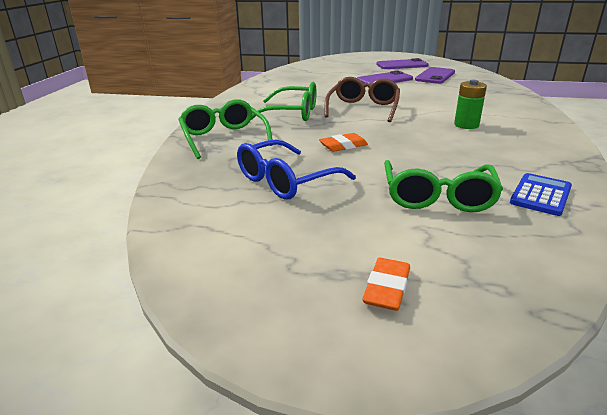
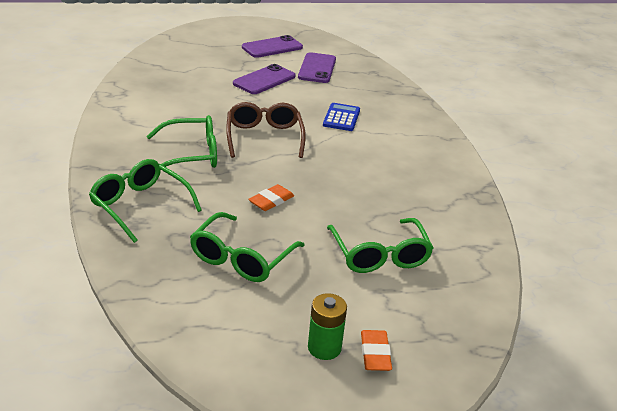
camera: 25 degrees left, 5 degrees up
(286, 181) = (242, 258): blue glasses -> green glasses
(466, 125) = (374, 153): green battery -> green battery (324, 348)
(540, 195) = (456, 239): blue calculator -> blue calculator (341, 118)

